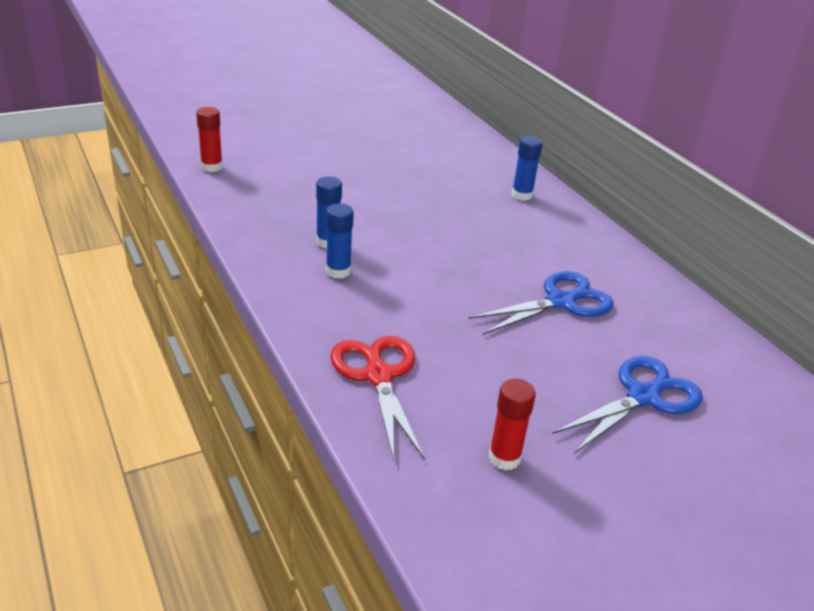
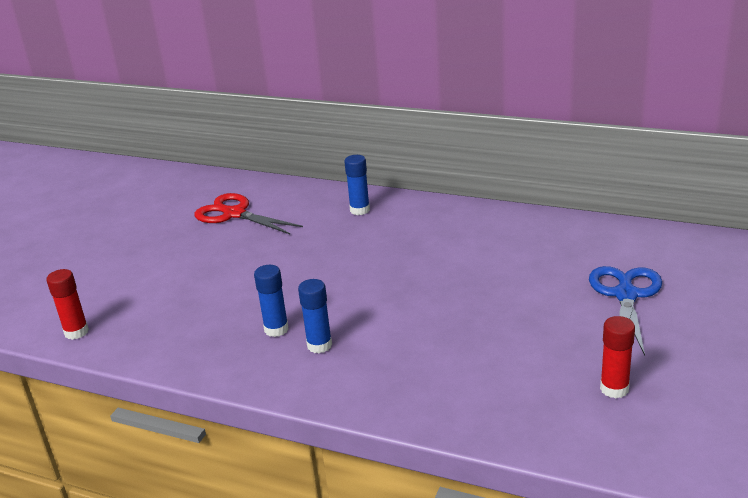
camera: 35 degrees left, 5 degrees down
(378, 375) = (463, 396): red scissors -> red scissors (234, 214)
(561, 301) = (495, 267): blue scissors -> none

